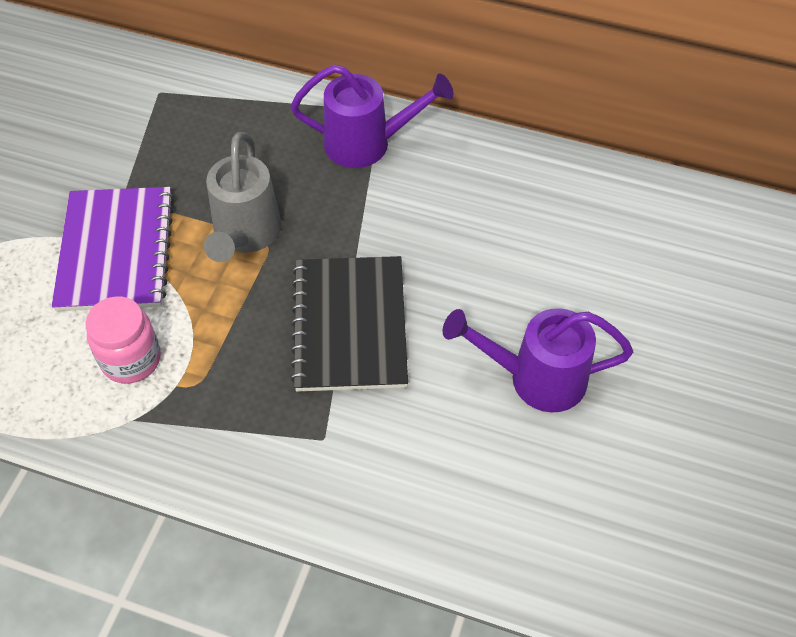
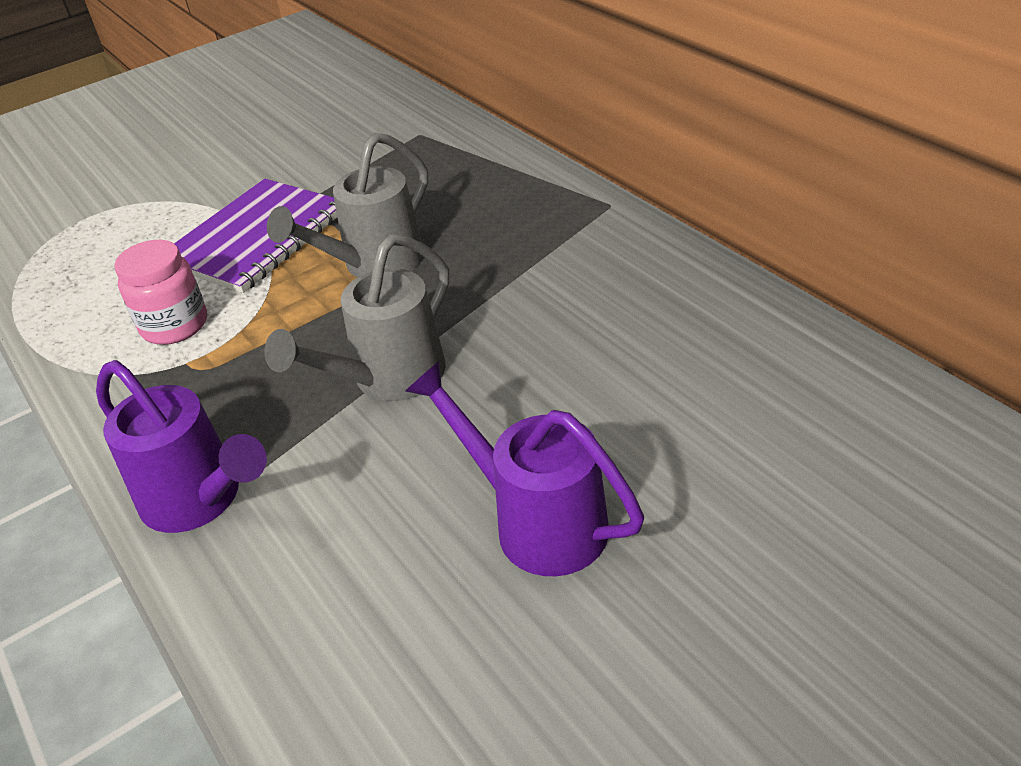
camera: 40 degrees right, 15 degrees down
(349, 325) = (389, 379): black notebook -> grey watering can
(367, 144) = (569, 228): purple watering can -> purple watering can (200, 500)

